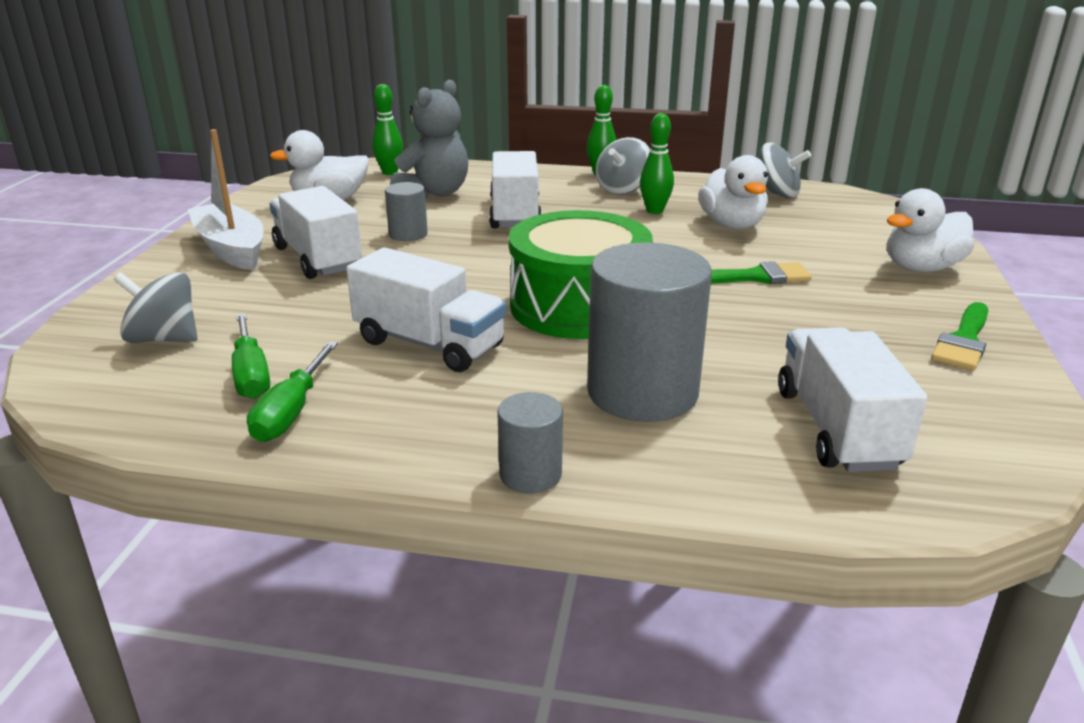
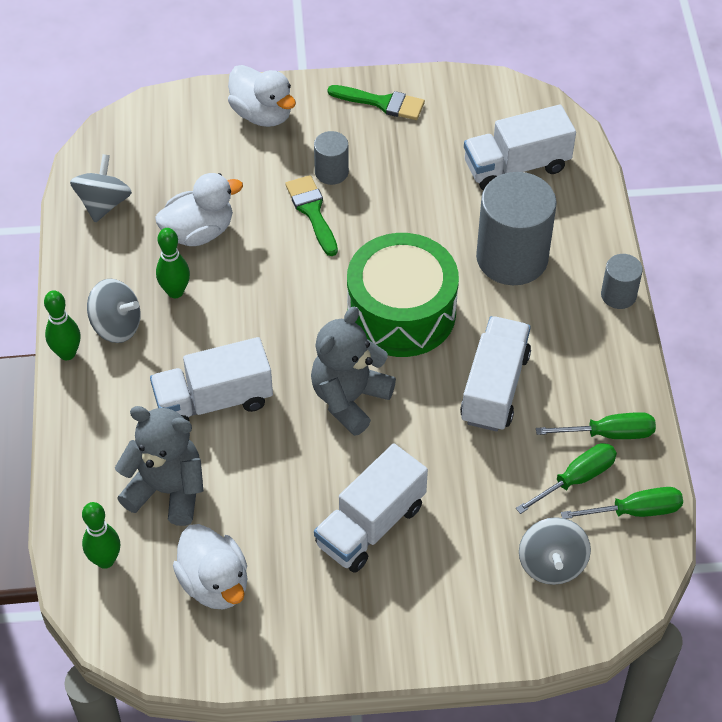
camera: 105 degrees left, 25 degrees up
(160, 408) = (636, 511): none -> green screwdriver
(231, 249) = (372, 609): white boat -> none
(408, 234) = (291, 474): grey cylinder -> grey cylinder (331, 172)
(475, 266) = (349, 399): none -> grey teddy bear

